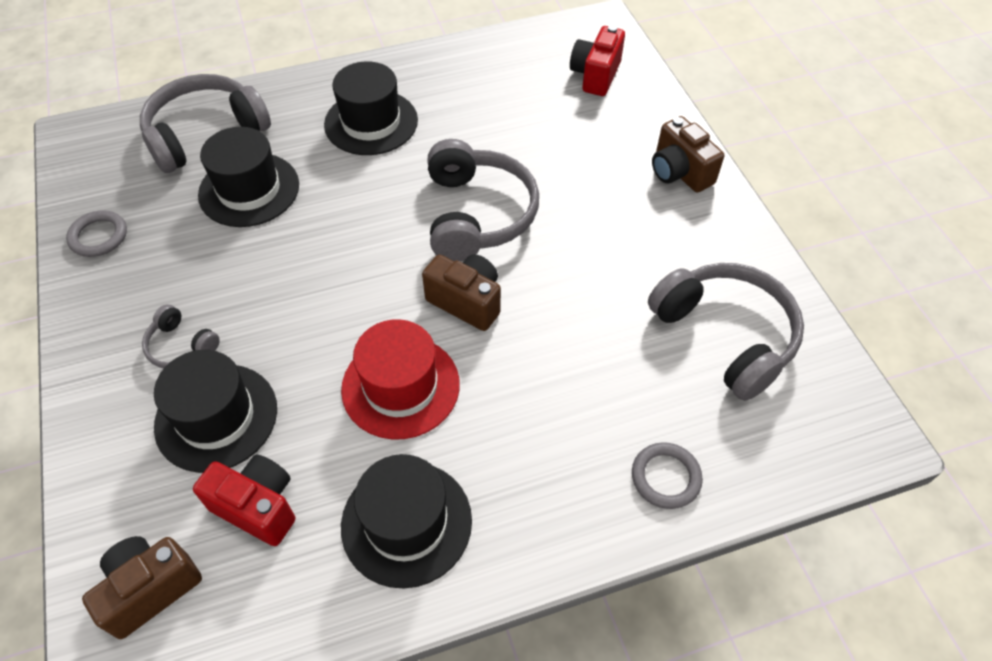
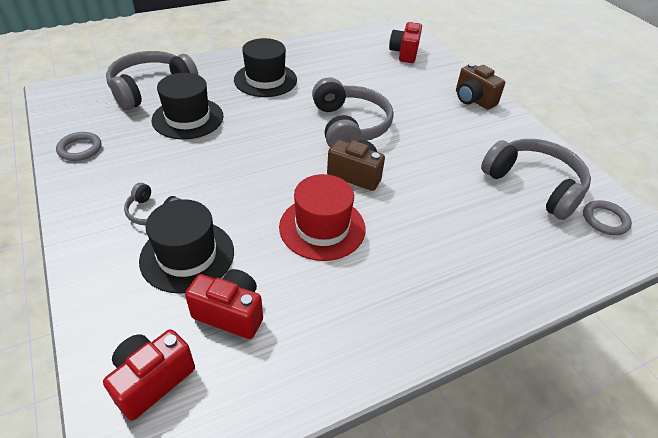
camera: 10 degrees left, 10 degrees down
(150, 589) = (152, 380): brown camera -> red camera
(406, 523) = (348, 315): black hat -> none
(665, 477) = (525, 271): grey ring -> grey ring (605, 220)

